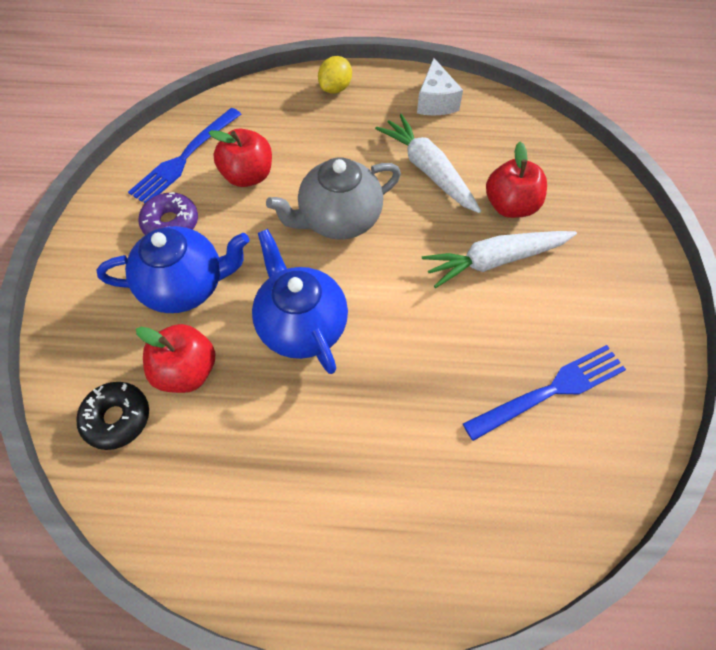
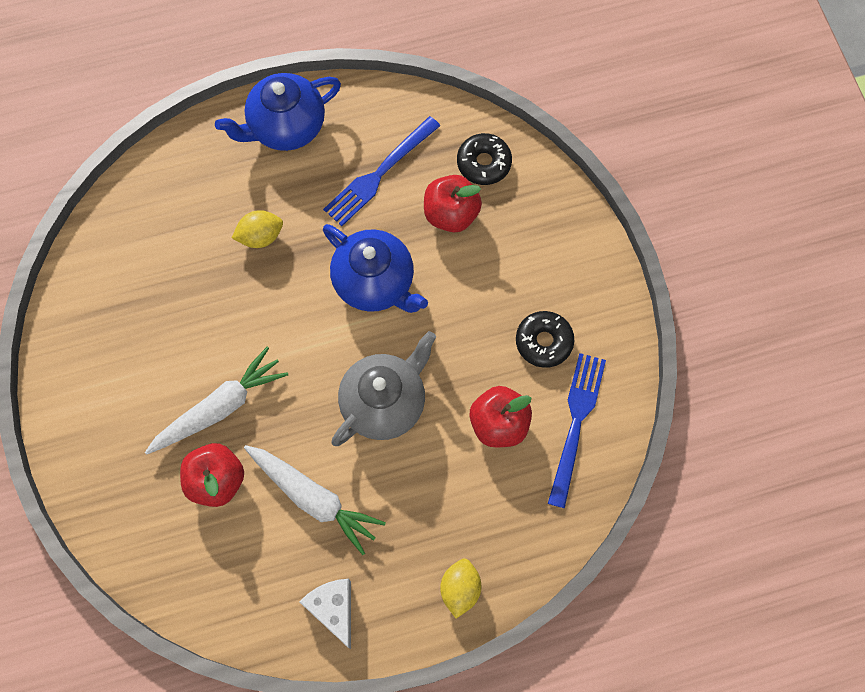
camera: 160 degrees right, 10 degrees up
(171, 223) = (544, 342): purple donut -> black donut
(185, 286) = (493, 284): blue teapot -> blue teapot (286, 127)
(408, 418) = (260, 236): none -> yellow lemon
(551, 390) = (150, 297): blue fork -> blue fork (379, 174)

